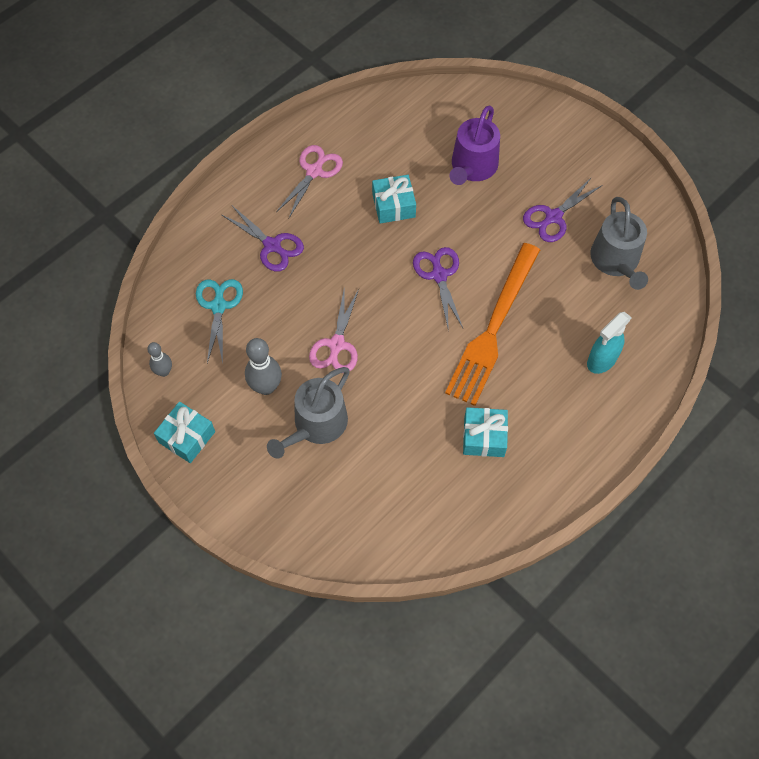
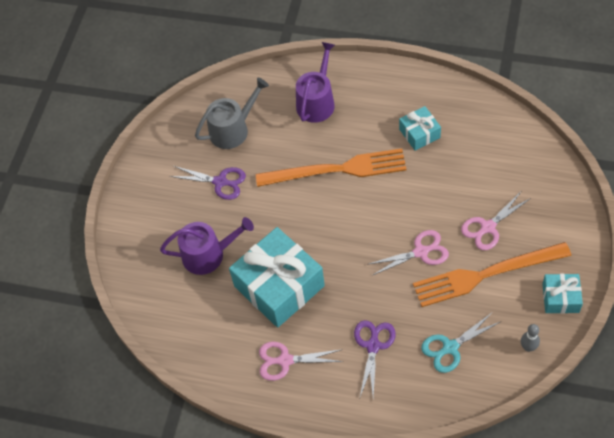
camera: 115 degrees left, 5 degrees down
(266, 387) = (486, 274): grey bowling pin -> orange fork
(316, 425) = (488, 227): grey watering can -> pink scissors
(393, 205) = (279, 286): turquoise gift -> turquoise gift, size x2.00
(439, 275) = (319, 223): purple scissors -> none
(601, 361) = (317, 101): turquoise spray bottle -> purple watering can

